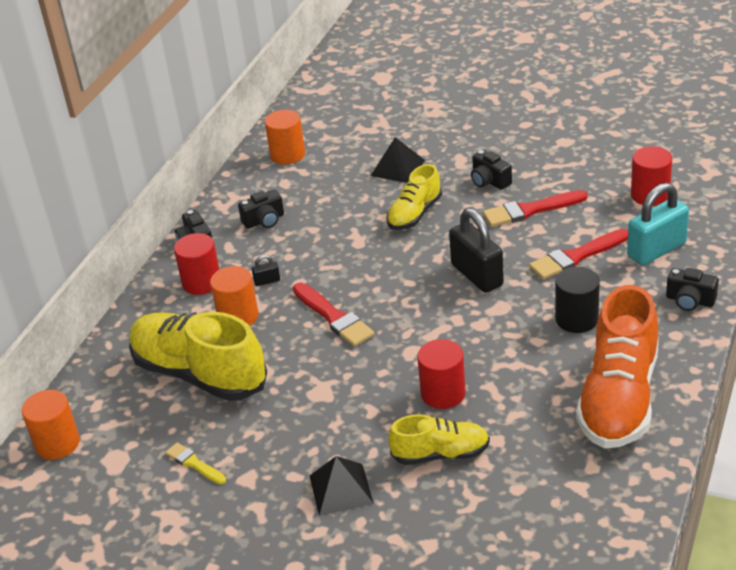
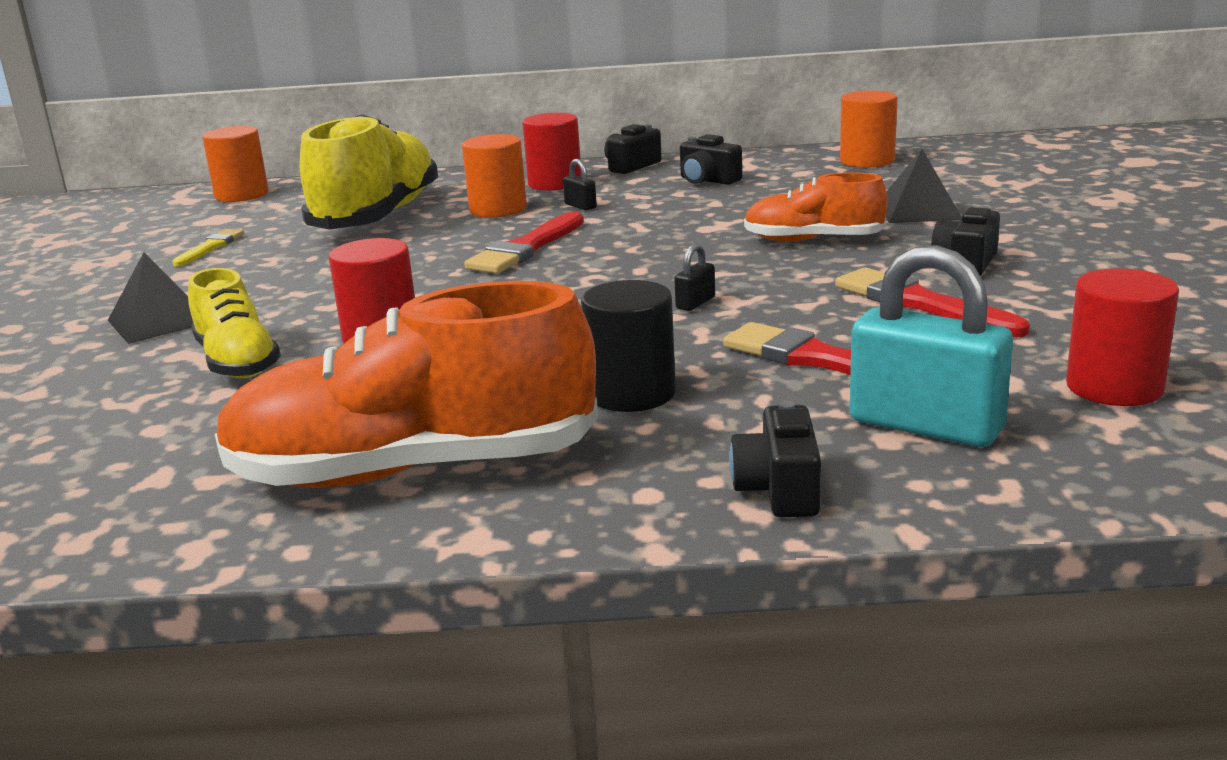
camera: 65 degrees right, 15 degrees down
(414, 214) = (813, 240): yellow shoe -> orange shoe
(477, 275) = (695, 303): black padlock -> black padlock, size x0.42

